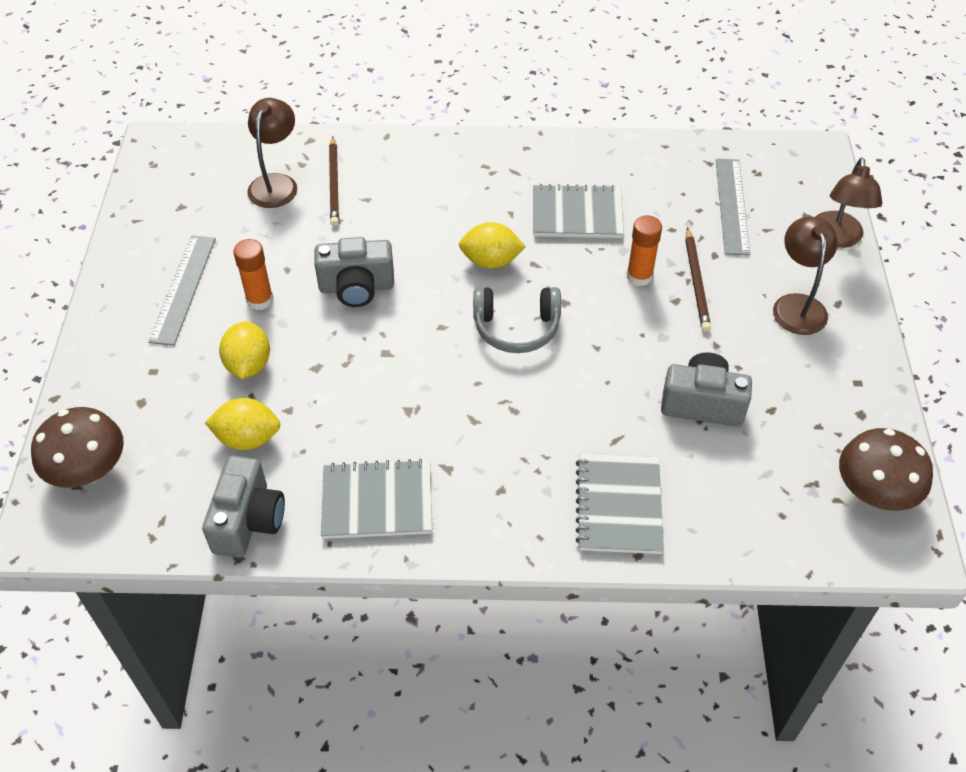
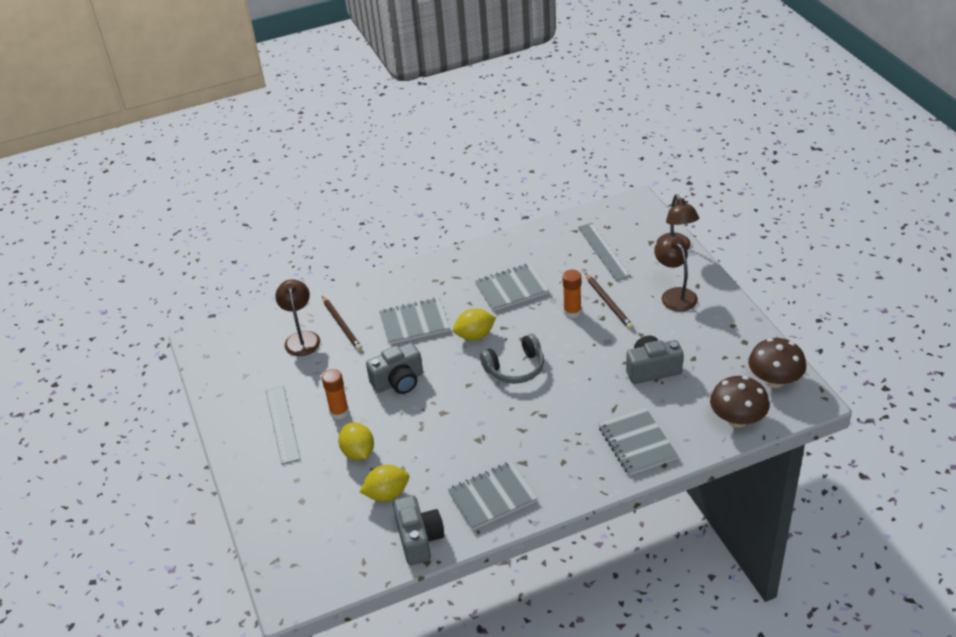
camera: 20 degrees left, 10 degrees down
(88, 470) = (294, 552): brown mushroom -> brown mushroom (737, 419)
(424, 214) = (414, 323): none -> grey notebook

